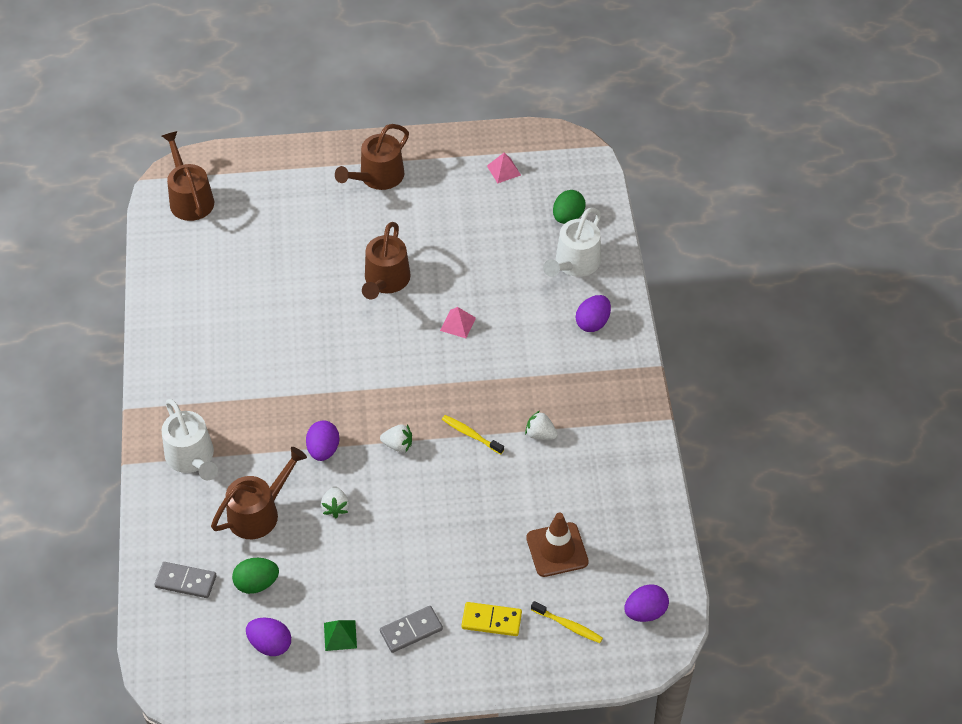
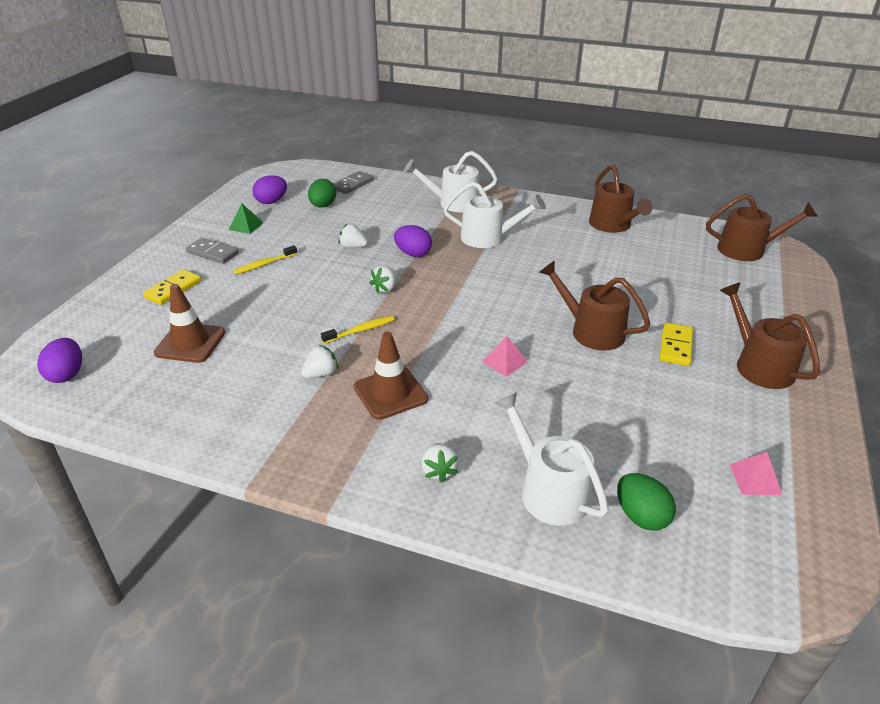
camera: 115 degrees right, 15 degrees down
(258, 513) = (380, 217): brown watering can -> brown watering can (612, 225)
(259, 399) = (488, 238): none -> white watering can
(379, 226) = (675, 346): none -> yellow domino
(411, 630) = (213, 253): grey domino -> grey domino turned 60 degrees counterclockwise
(535, 380) = (390, 393): none -> brown traffic cone
(568, 625) = (117, 325): yellow toothbrush -> yellow toothbrush (264, 264)
(592, 323) = (439, 471): purple egg -> white strawberry

